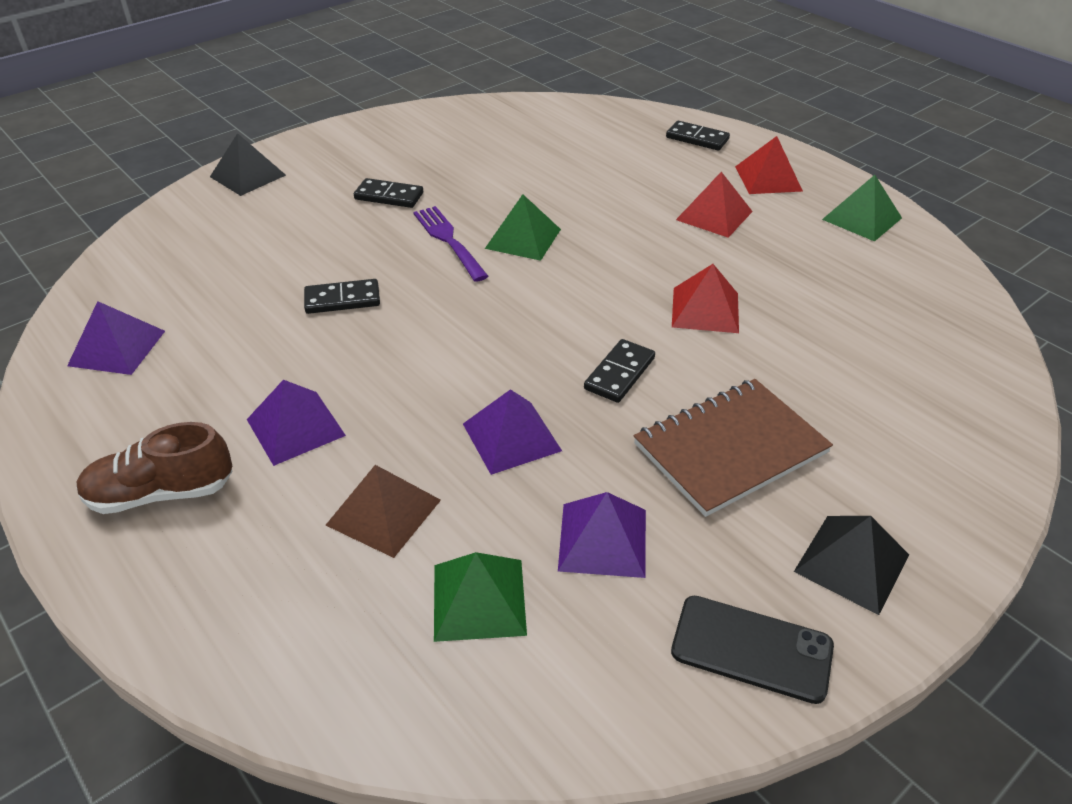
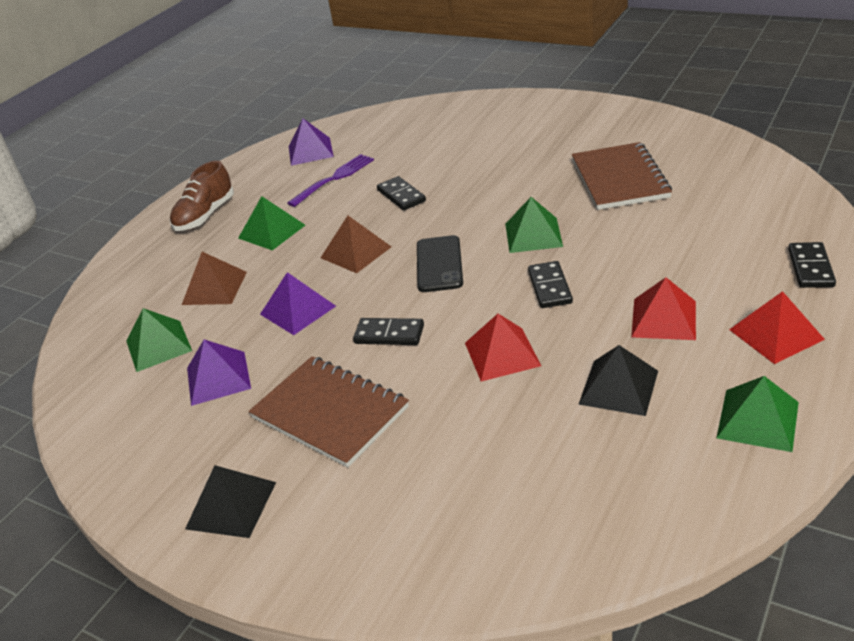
camera: 75 degrees right, 5 degrees down
(161, 493) = (205, 216): brown shoe -> brown shoe turned 120 degrees counterclockwise
(248, 176) = (516, 105): black pyramid -> black pyramid (618, 387)
(295, 427) = (271, 231): purple pyramid -> green pyramid
(389, 196) = (540, 161): black domino -> black domino (549, 287)
(430, 362) = (355, 252): none -> brown pyramid
(449, 241) = (502, 206): purple fork -> purple fork (334, 179)
(477, 168) = (620, 179): none -> brown notebook
(751, 649) = (143, 469): black phone -> black phone (439, 264)

